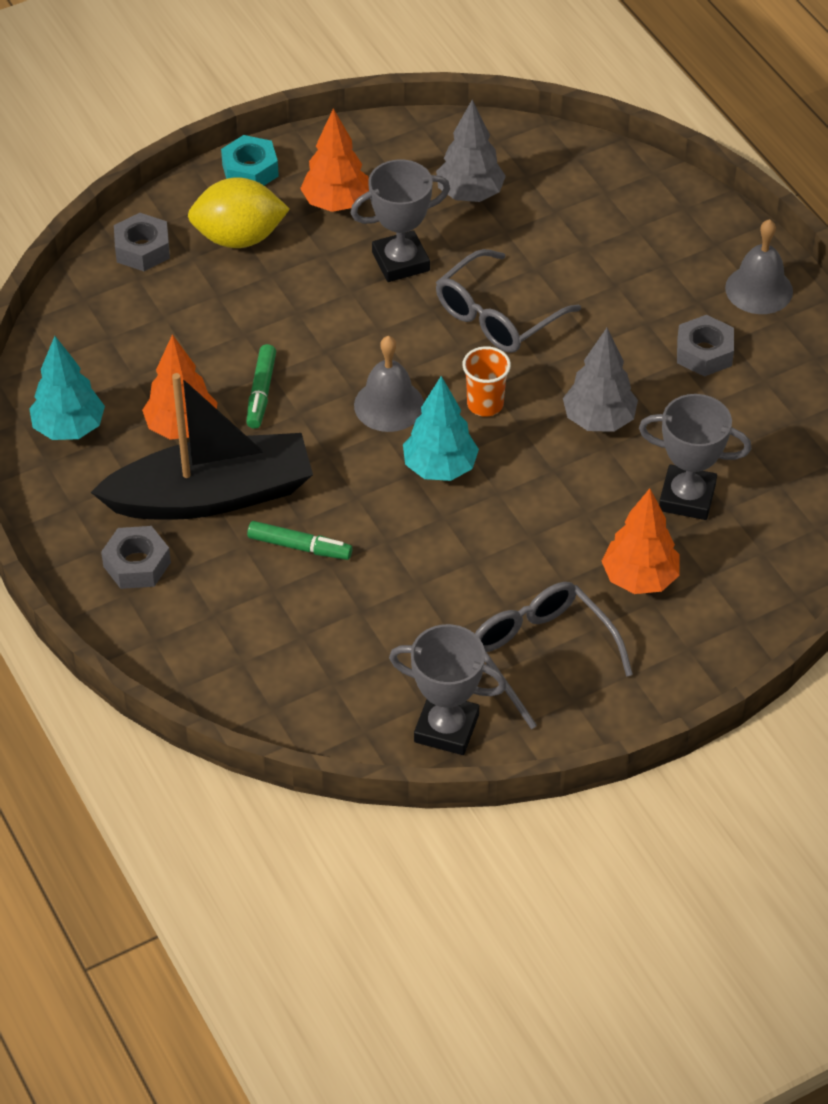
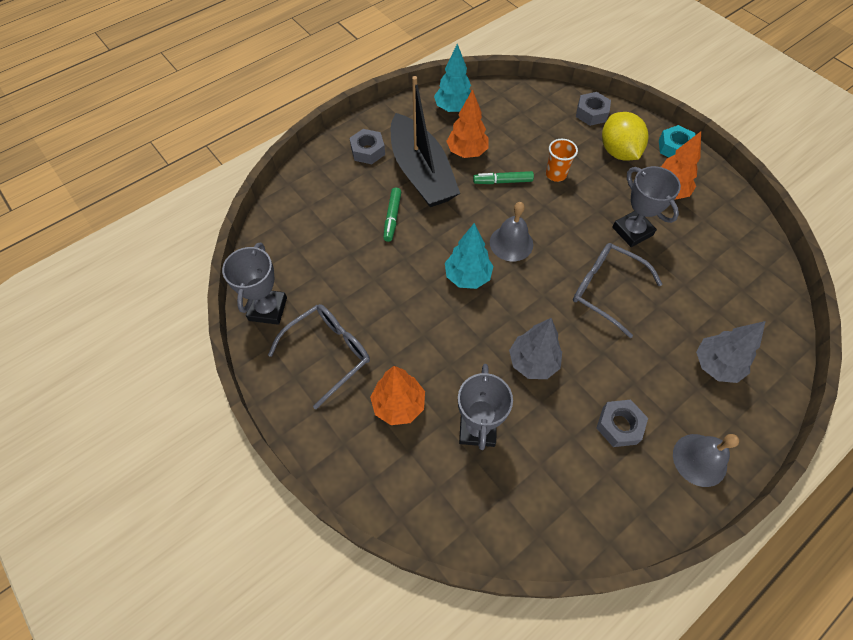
camera: 80 degrees right, 10 degrees up
(470, 194) = (709, 259): grey tree -> grey tree (715, 365)
(485, 404) = (527, 293): orange cup -> orange cup (556, 174)

